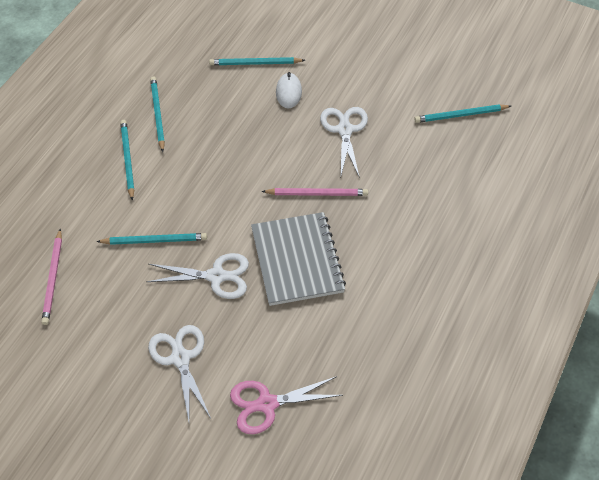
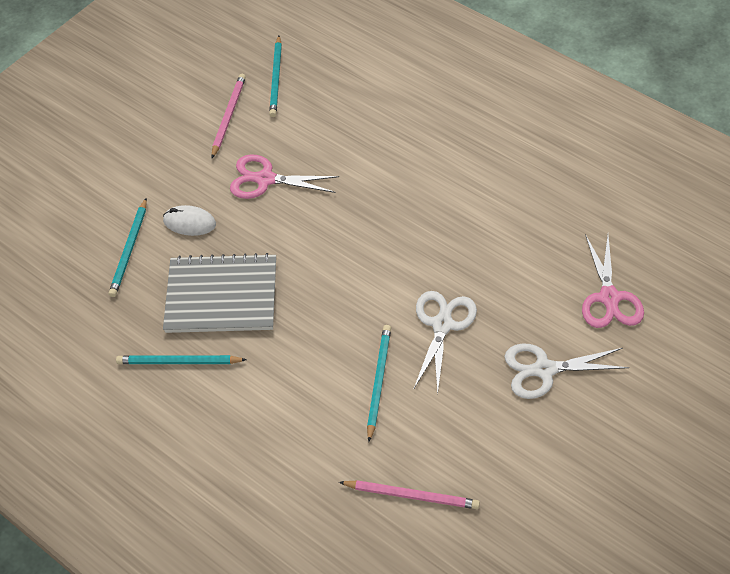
camera: 75 degrees left, 0 degrees up
(127, 160) = (244, 401): turquoise pencil -> none
(297, 260) = (436, 248): grey notebook -> grey notebook (221, 296)
(317, 193) = (349, 217): pink pencil -> pink pencil (228, 116)
(344, 130) = (265, 179): white scissors -> pink scissors

